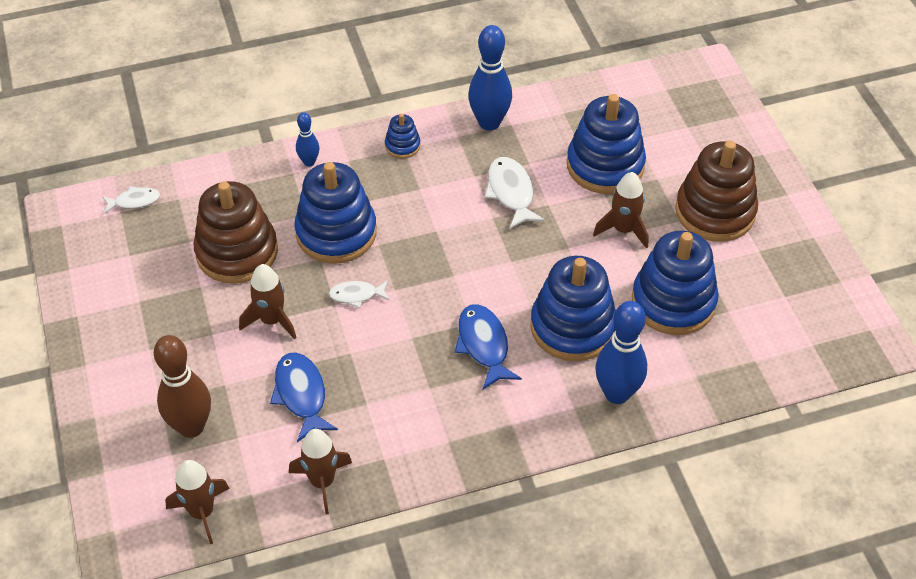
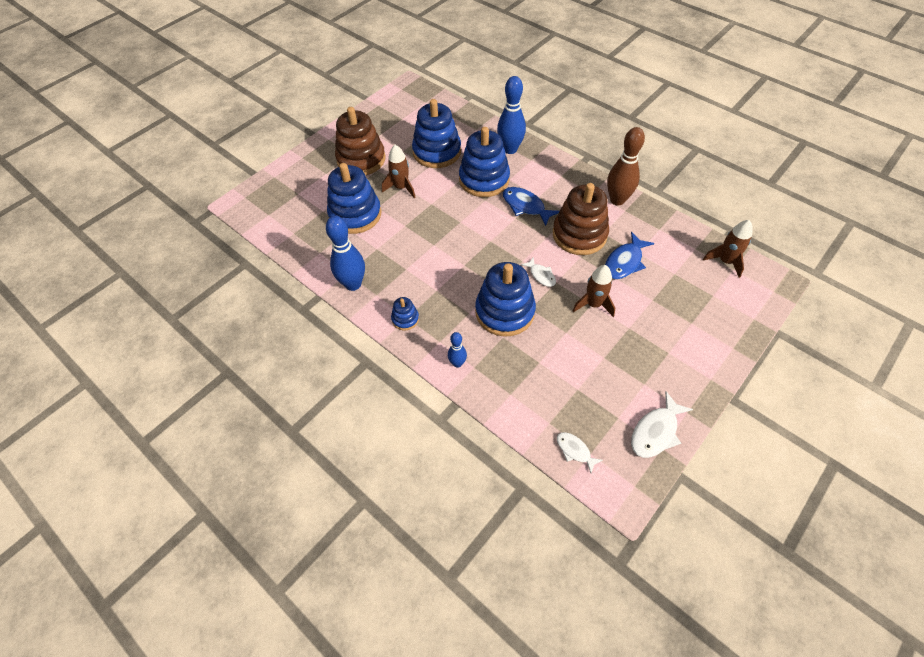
camera: 120 degrees left, 5 degrees up
(191, 427) = (690, 297): brown bowling pin -> brown bowling pin (617, 200)
(237, 252) = (563, 355): brown stacking toy -> brown stacking toy (579, 235)
(322, 482) = (660, 225): brown rocket -> none
(483, 345) = (525, 206): blue fish -> blue fish turned 90 degrees clockwise
(511, 193) = (408, 245): white fish -> white fish (656, 431)

